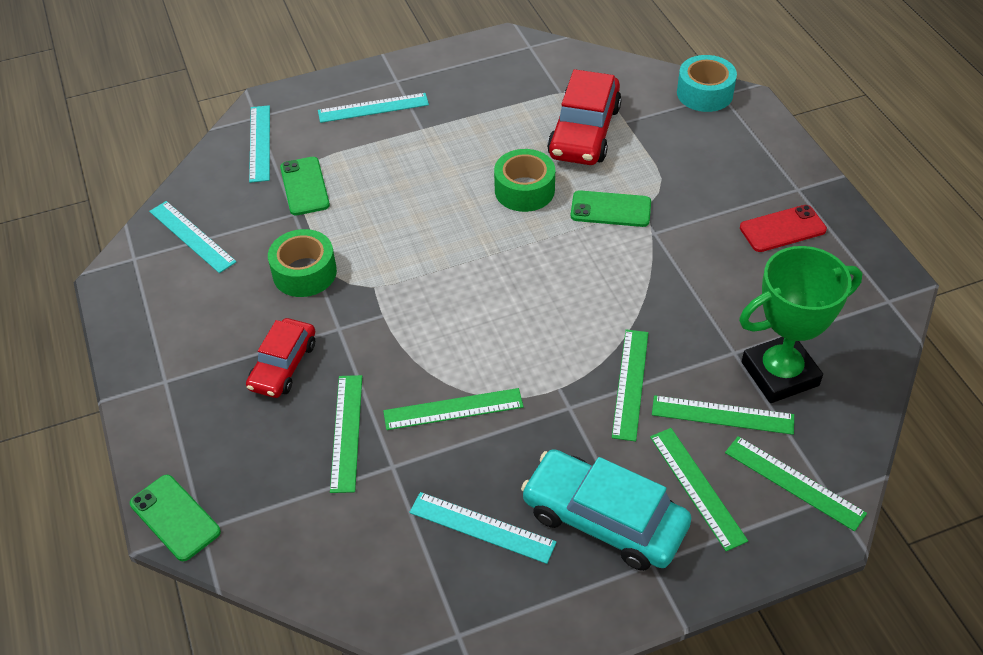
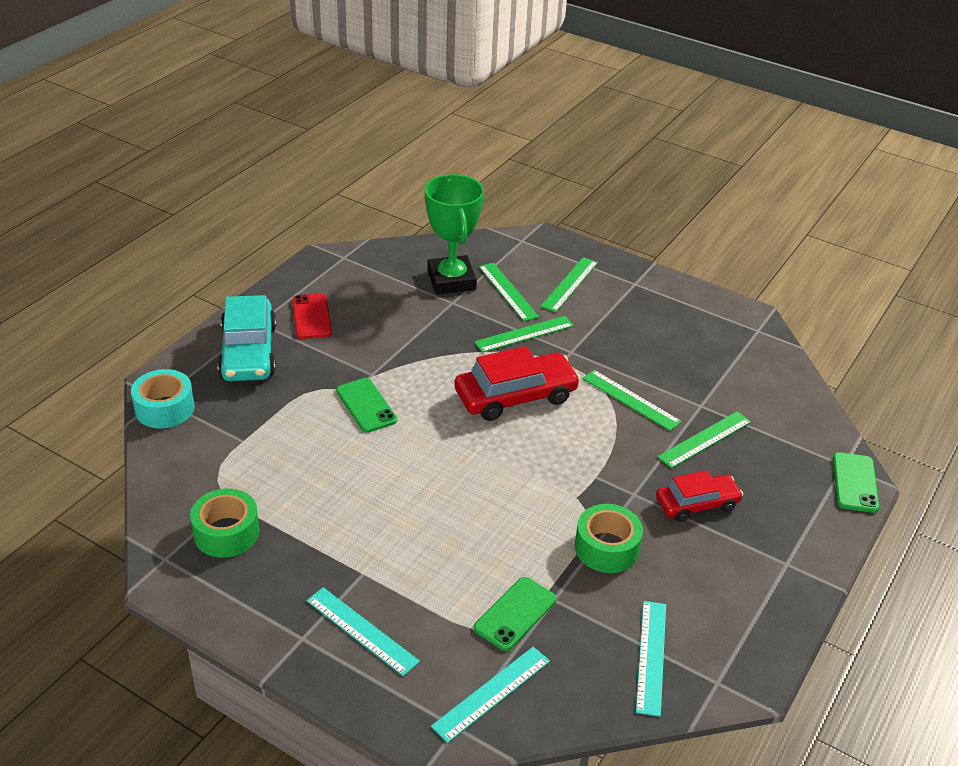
camera: 130 degrees left, 10 degrees down
(482, 527) = (691, 350): turquoise ruler -> none
(524, 190) = (387, 463): green tape -> green tape (226, 533)
(584, 131) = (278, 460): red car -> red car (515, 396)
(604, 519) = (629, 308): turquoise car -> turquoise car (248, 352)
(780, 374) = (451, 280): green trophy -> green trophy turned 45 degrees clockwise
(782, 229) = (311, 317): red phone -> red phone turned 45 degrees clockwise
(794, 482) = (526, 254): green ruler -> none

